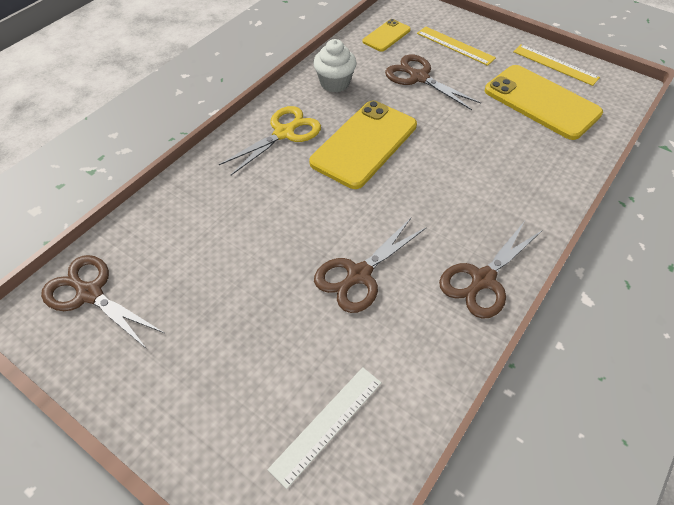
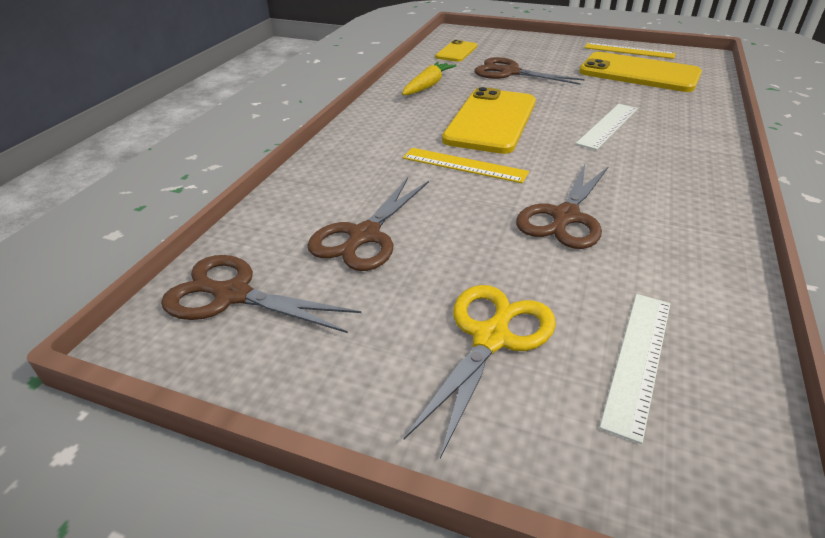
camera: 15 degrees left, 15 degrees down
(284, 133) = (398, 125): yellow scissors -> yellow scissors (491, 338)
(335, 83) = (428, 86): white cupcake -> yellow carrot
(455, 46) = (527, 50): yellow ruler -> yellow ruler (464, 165)
(463, 172) = (608, 126): none -> white ruler
(483, 279) = (700, 197): brown scissors -> brown scissors (364, 236)

